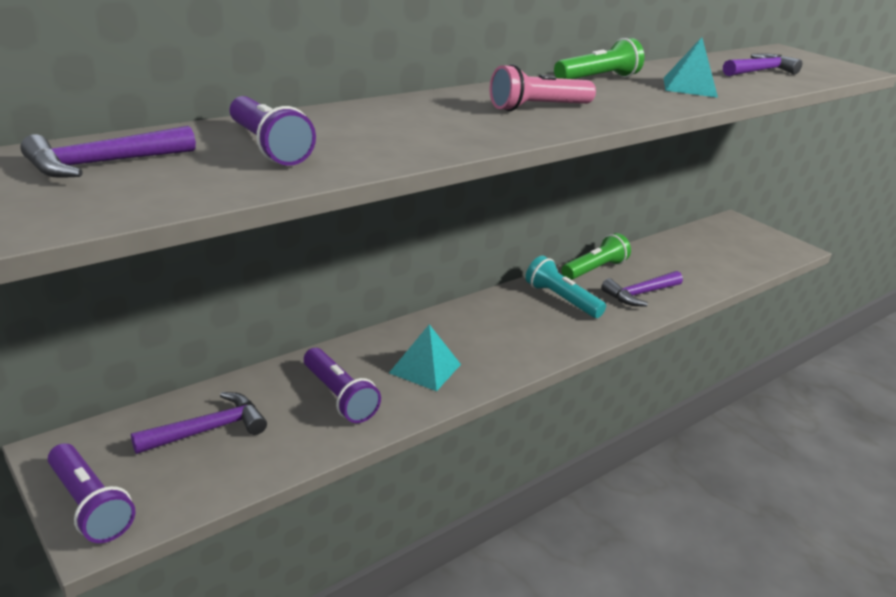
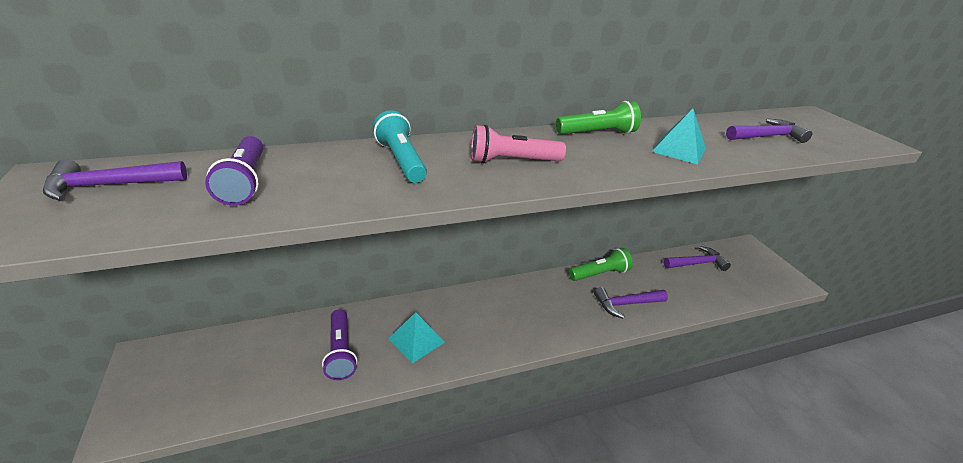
camera: 20 degrees right, 5 degrees up
(89, 506) = (128, 406): purple flashlight -> none
(208, 429) = (239, 360): purple hammer -> purple hammer (697, 263)
(561, 299) = (557, 297): turquoise flashlight -> turquoise flashlight (401, 160)

